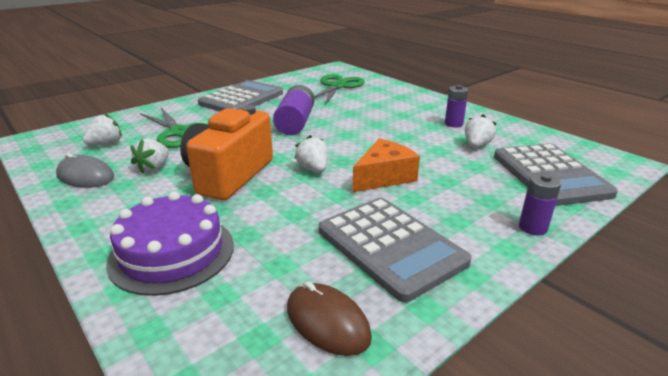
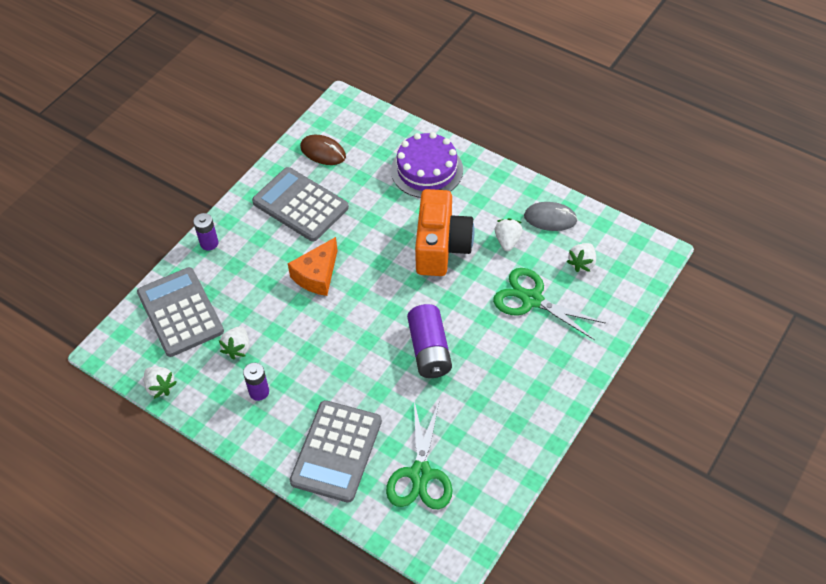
camera: 165 degrees right, 25 degrees up
(241, 99) = (524, 397): grey calculator -> grey calculator (336, 451)
(313, 169) = (377, 272): white strawberry -> white strawberry (160, 387)

